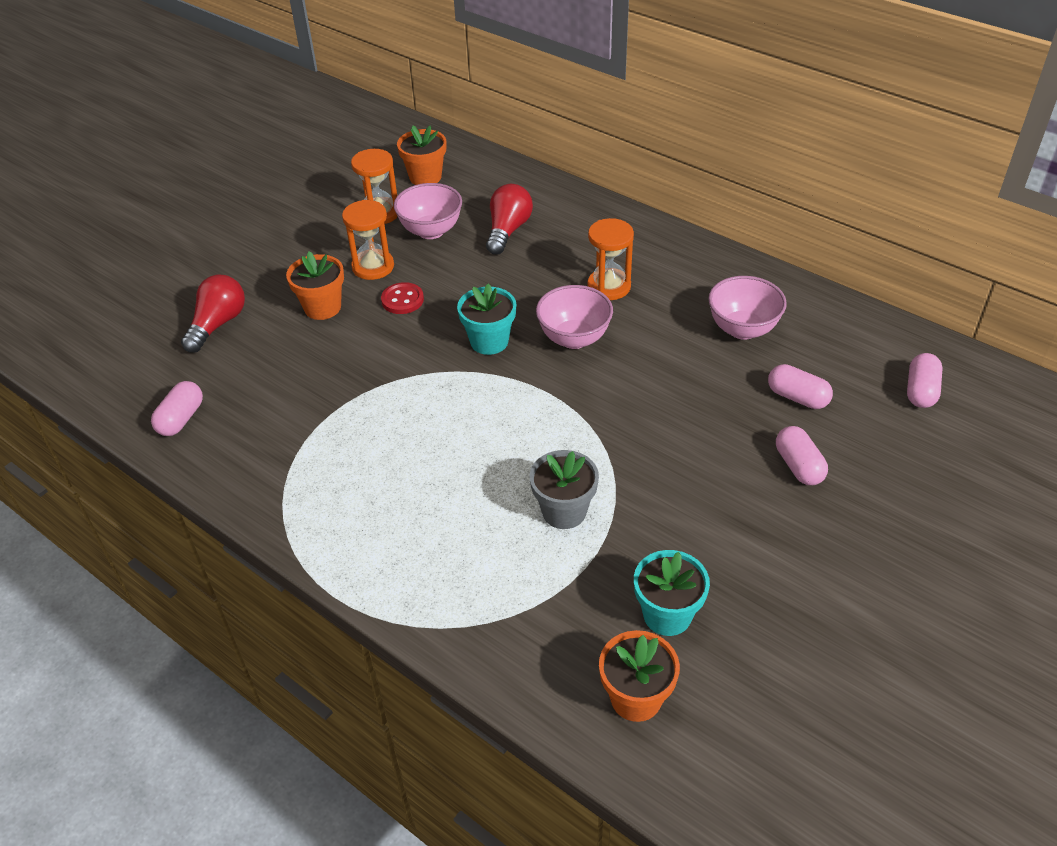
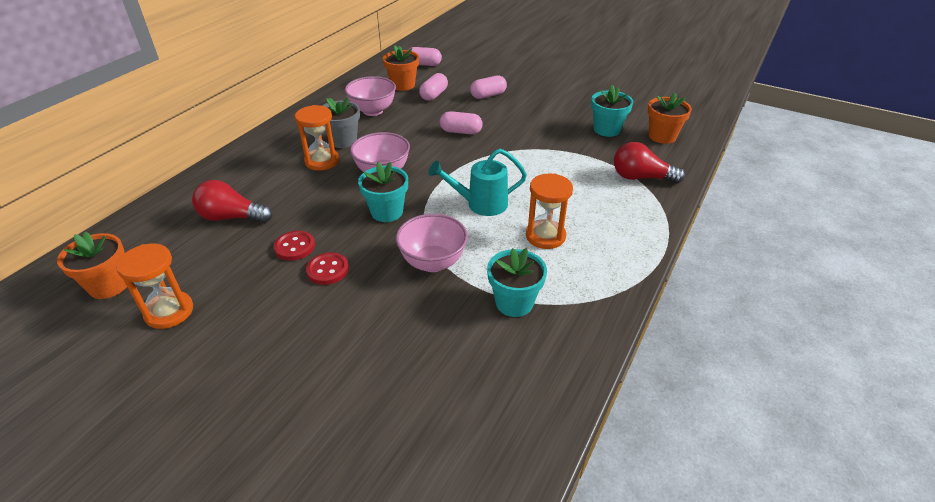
camera: 100 degrees left, 5 degrees down
(181, 419) = (517, 407): pink capsule -> pink capsule (461, 132)
(218, 324) = (359, 418): red light bulb -> red light bulb (641, 177)
(304, 433) = (514, 302): none -> turquoise flower pot
(322, 307) = (335, 327): orange flower pot -> orange flower pot (403, 85)
(373, 267) = (270, 300): orange hourglass -> orange hourglass (545, 236)
(431, 231) = (217, 267): pink bowl -> pink bowl (433, 262)
(446, 276) = (295, 247): none -> red button
(485, 425) = (481, 204): none -> turquoise watering can
(564, 511) = (549, 165): grey flower pot -> grey flower pot (343, 141)

